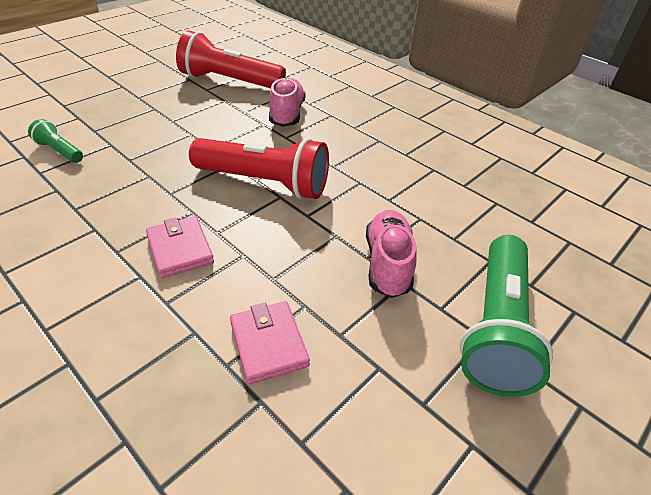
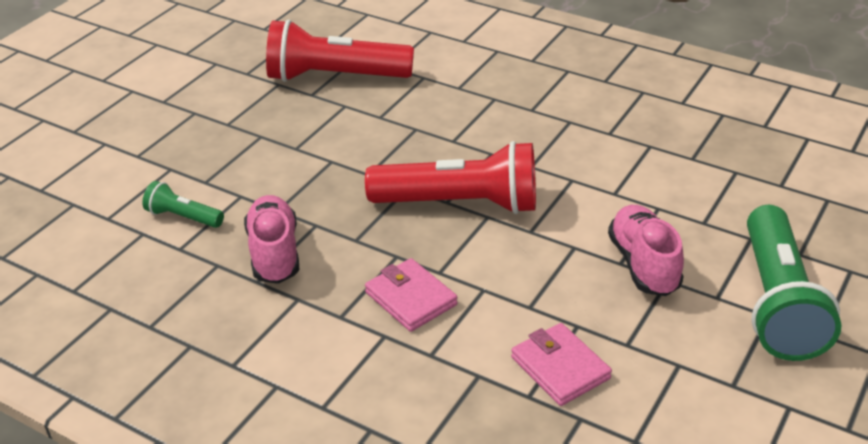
camera: 10 degrees left, 5 degrees down
(287, 114) = (437, 109): pink shoe -> pink shoe (274, 253)

